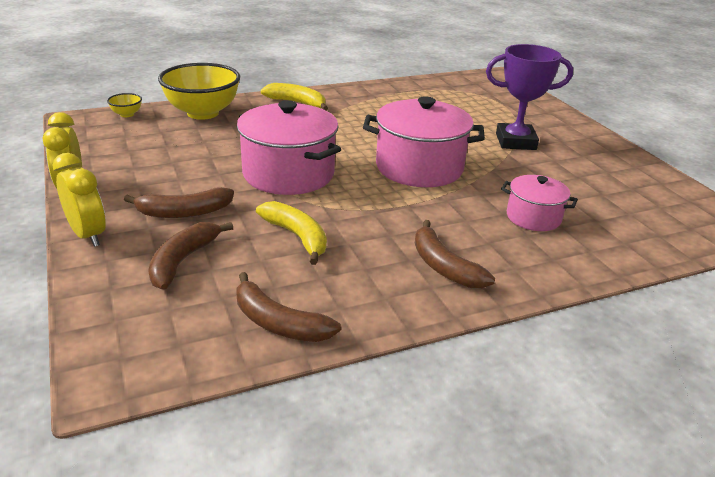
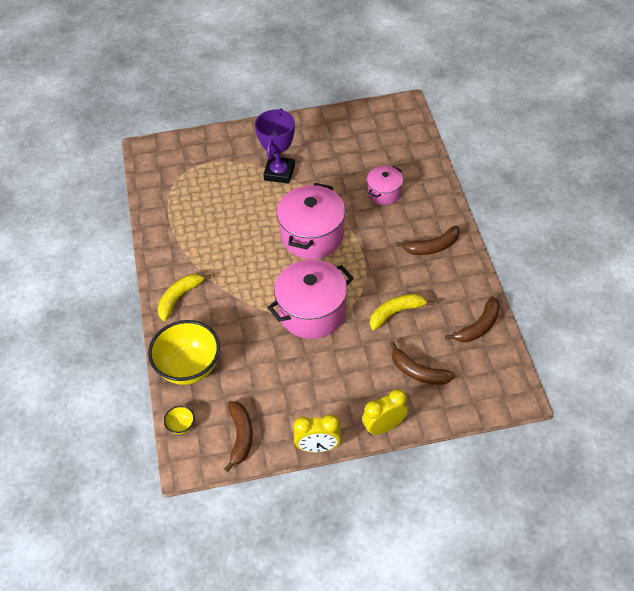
camera: 75 degrees left, 20 degrees up
(184, 212) = (360, 374): brown banana -> brown banana (240, 436)

